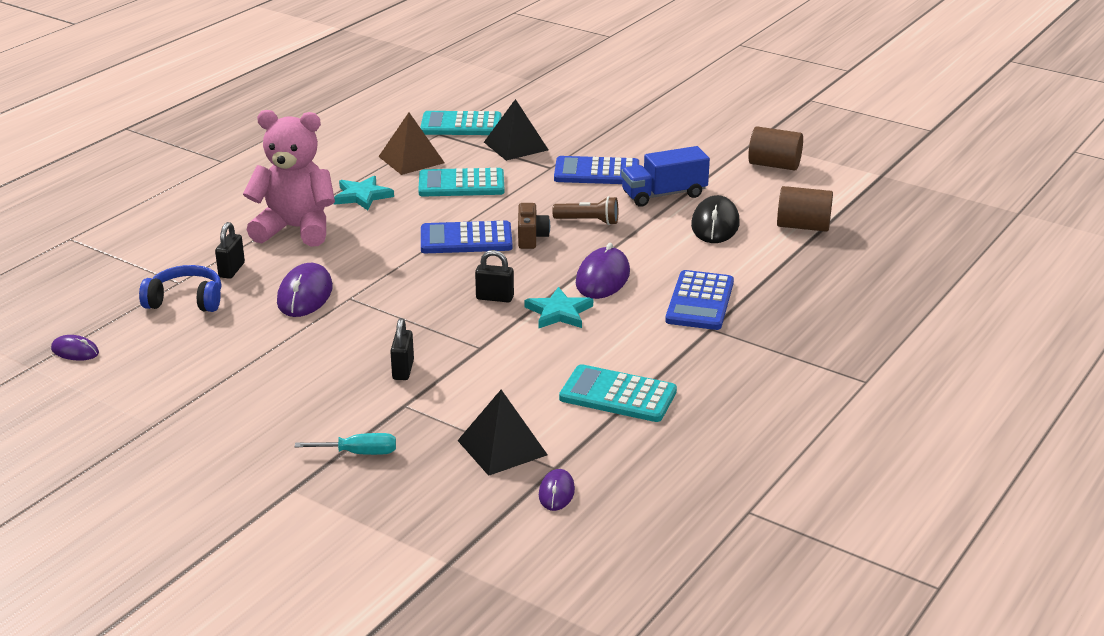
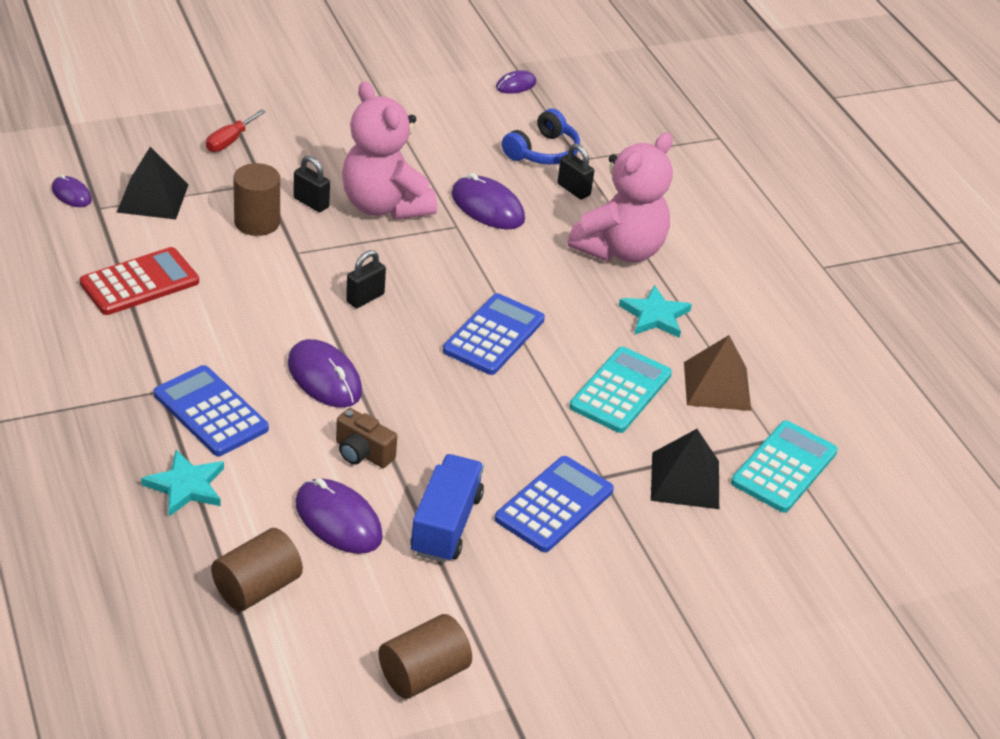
camera: 120 degrees right, 10 degrees up
(359, 453) = (230, 141): turquoise screwdriver -> red screwdriver
(362, 337) = (384, 206): none -> pink teddy bear
(465, 382) = (257, 222): none -> brown cylinder
(531, 238) = (452, 376): brown camera -> brown camera (362, 453)
(559, 312) = (297, 320): turquoise star -> turquoise star (186, 486)
(588, 221) = (445, 432): brown flashlight -> none
(618, 395) = (139, 282): turquoise calculator -> red calculator
(715, 224) = (338, 520): black mouse -> purple mouse

